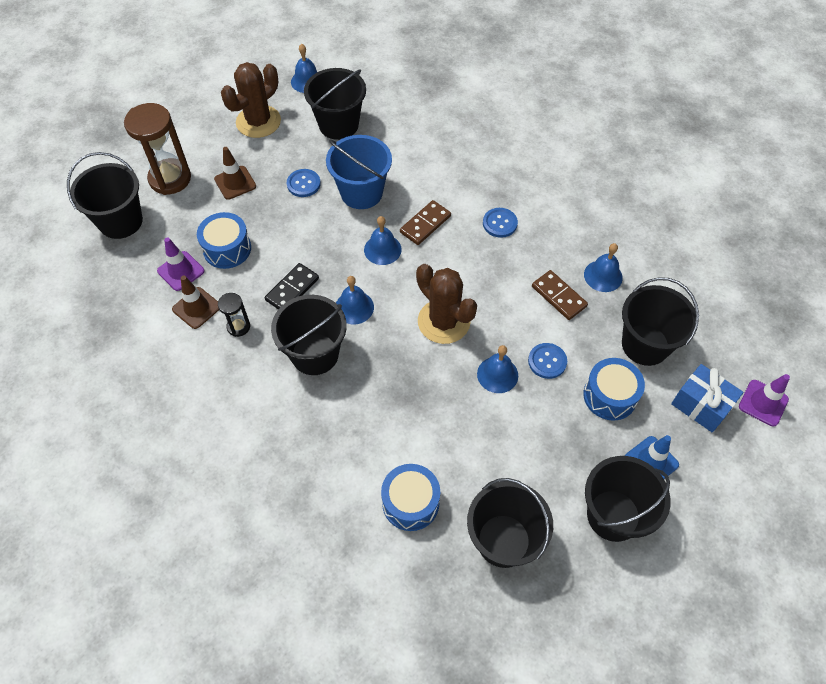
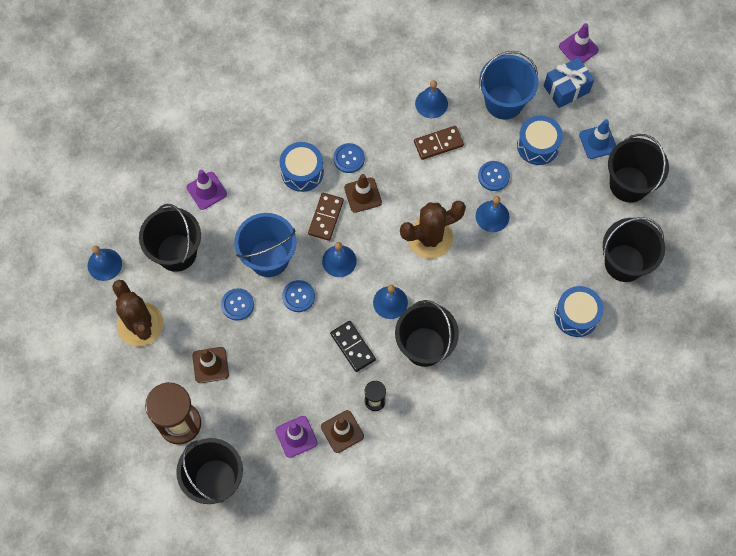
camera: 70 degrees left, 10 degrees up
(227, 249) = (287, 391): blue drum -> blue drum (302, 172)
(330, 228) = (298, 296): none -> blue button
(410, 126) = (206, 191): none -> purple traffic cone
(425, 224) = (326, 217): brown domino -> brown domino turned 45 degrees clockwise
(465, 247) = (363, 195): none -> brown traffic cone
(645, 345) = (504, 102): black bucket -> blue bucket

